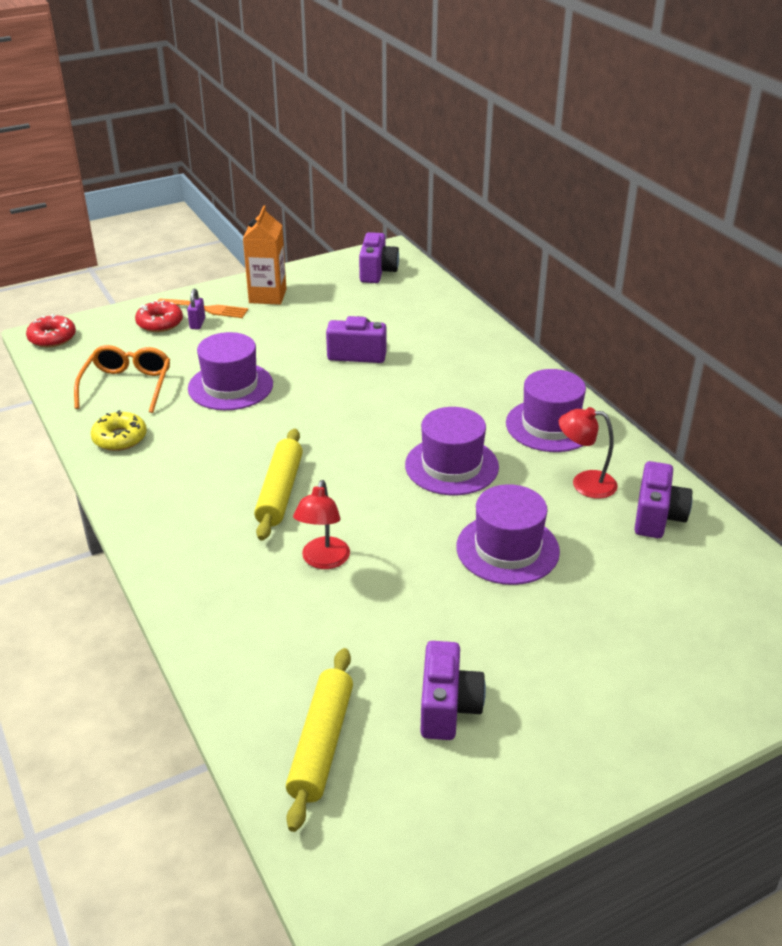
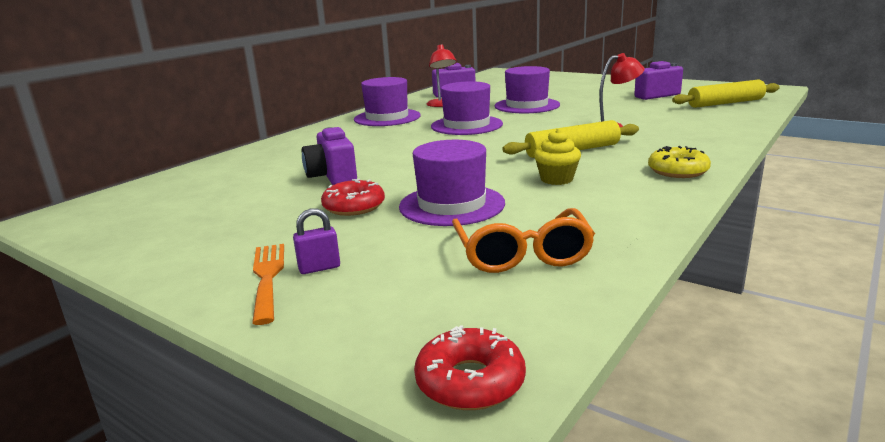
camera: 115 degrees left, 15 degrees down
(120, 438) = (616, 220): yellow donut -> yellow donut (677, 171)
(127, 386) = (522, 254): orange glasses -> orange glasses turned 75 degrees counterclockwise
(160, 323) = (336, 296): red donut -> red donut (354, 206)
(220, 449) = (556, 179): none -> yellow cupcake
(267, 296) = (207, 250): orange carton -> none
(377, 272) = (118, 211): purple camera -> none

